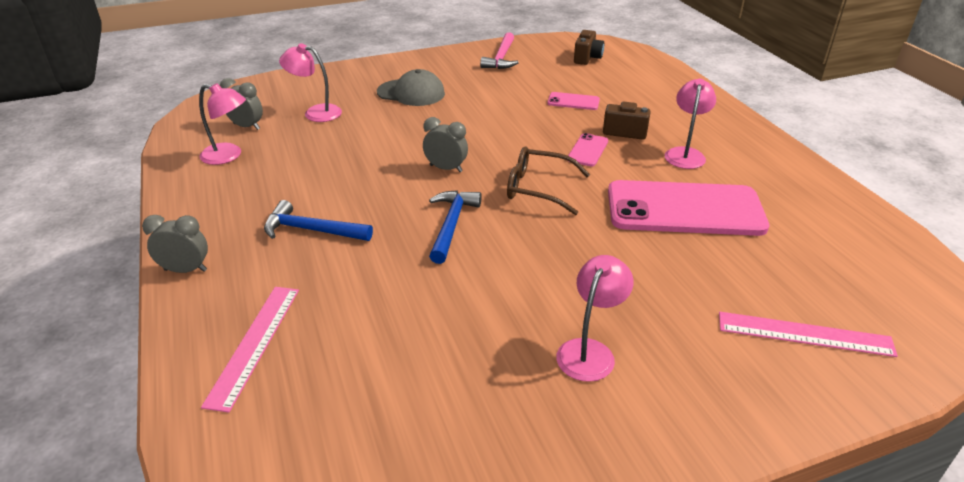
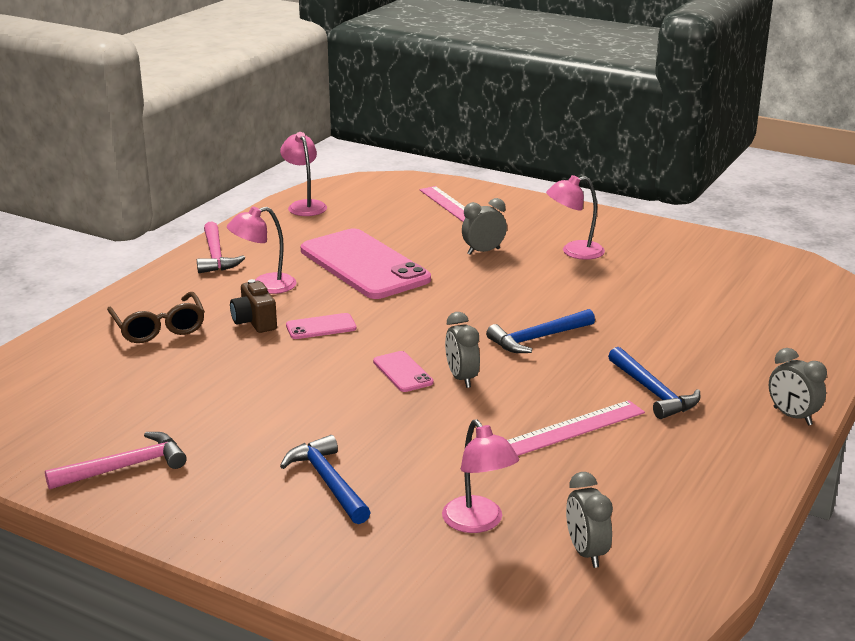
camera: 130 degrees left, 10 degrees down
(228, 156) = (652, 517): pink lamp -> pink lamp (304, 205)
(254, 344) = (774, 345): pink ruler -> pink ruler (573, 428)
(411, 93) = (328, 482): grey cap -> blue hammer
(538, 188) = (424, 325): brown glasses -> brown glasses (159, 328)
(573, 101) = (214, 369): pink phone -> pink phone (402, 372)
(587, 58) = (56, 405): brown camera -> none
(652, 288) = (483, 251): none -> grey clock
(769, 154) = (216, 256): none -> pink hammer

